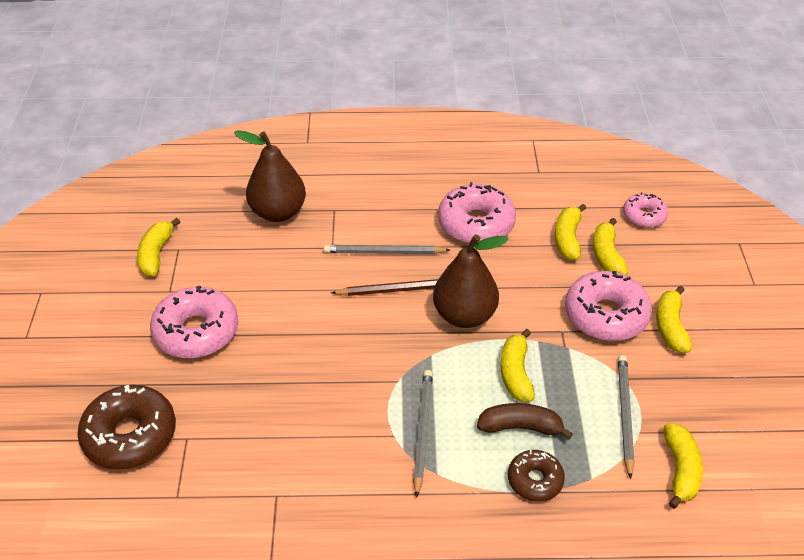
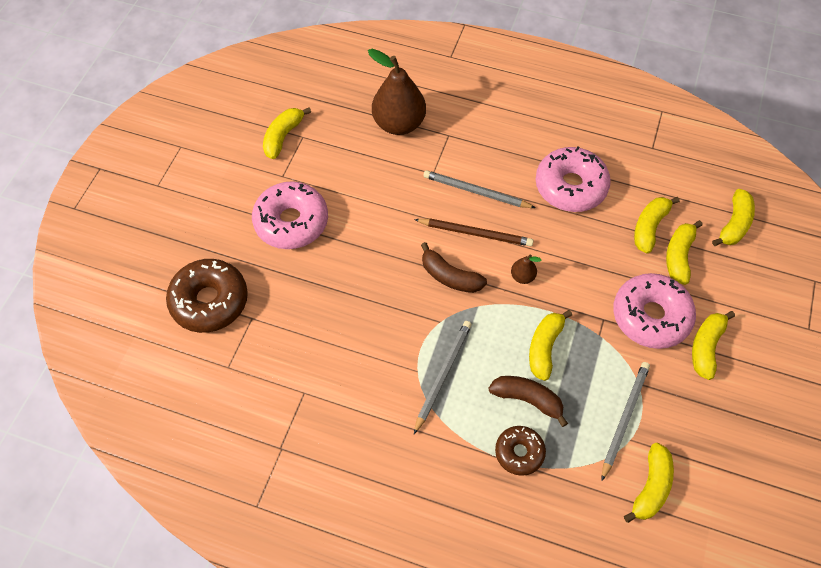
camera: 20 degrees right, 15 degrees up
(390, 336) = (450, 276): none -> brown banana
(464, 315) = (522, 276): brown pear -> brown pear, size x0.43
(644, 216) = (734, 224): pink donut -> yellow banana

